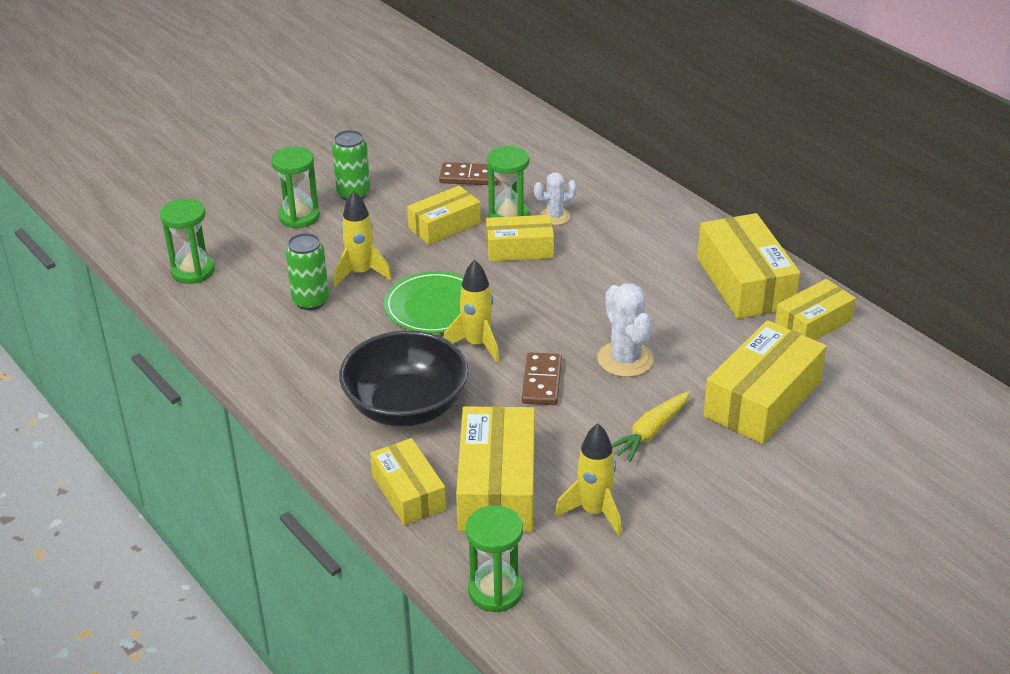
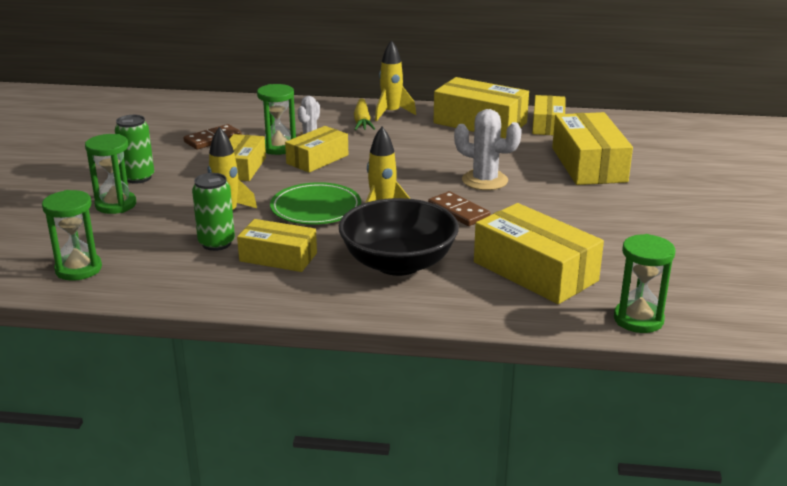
camera: 45 degrees left, 10 degrees down
(408, 493) = (489, 303): yellow box -> yellow box (278, 257)
(594, 512) = (610, 253): yellow rocket -> yellow rocket (391, 113)
(650, 432) = (564, 204): yellow carrot -> yellow carrot (362, 121)

